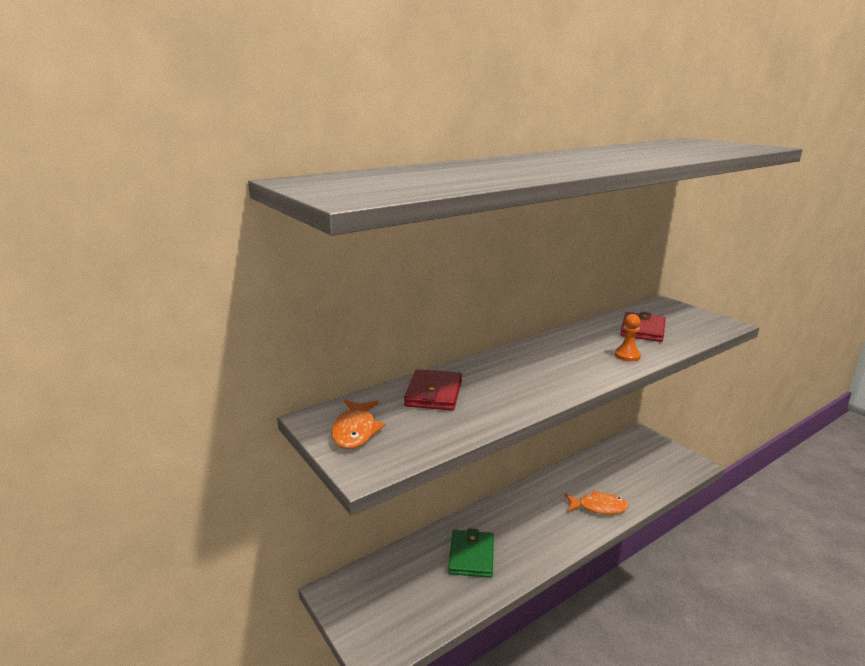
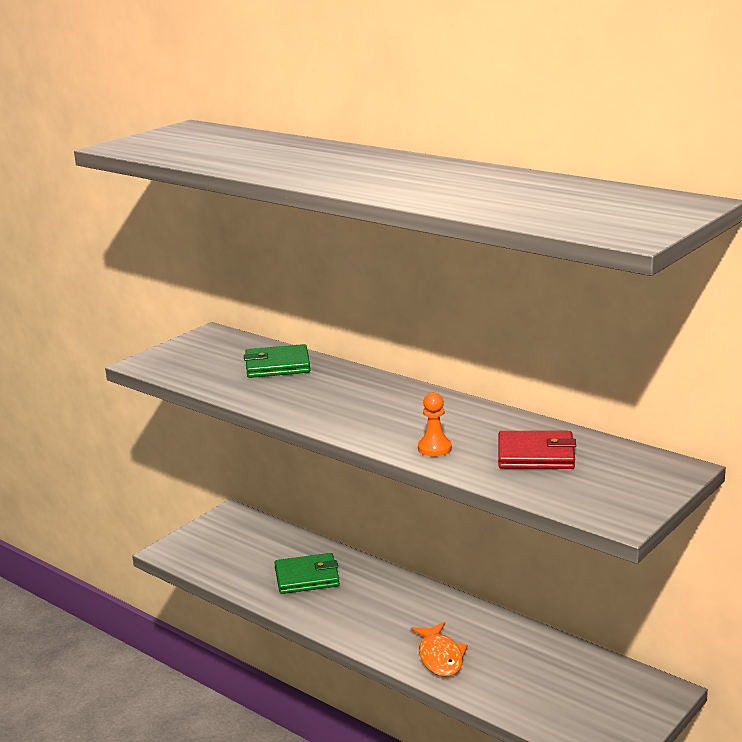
camera: 75 degrees right, 0 degrees up
(355, 431) = (198, 350): orange fish -> none
(434, 393) = (277, 365): red wallet -> green wallet

